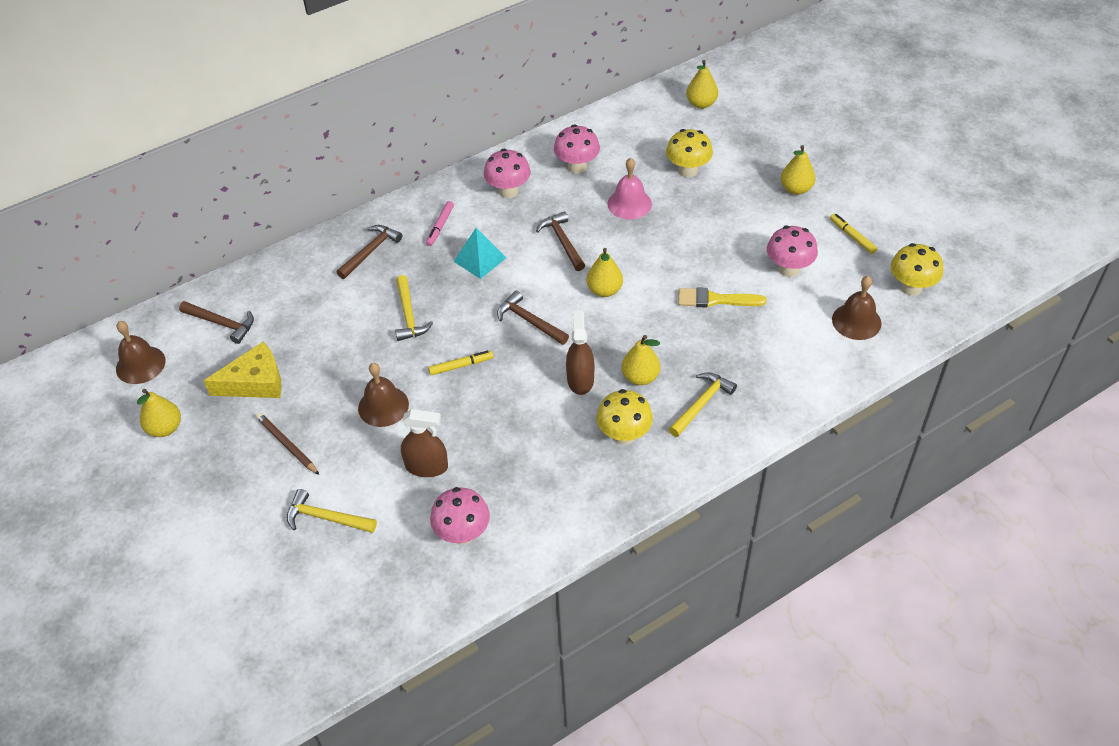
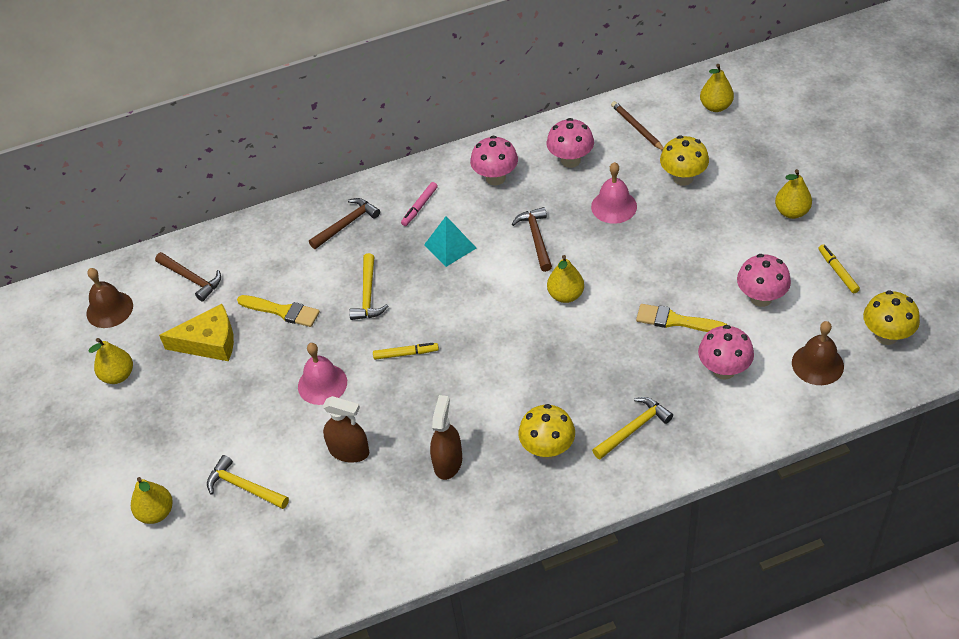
camera: 15 degrees right, 0 degrees up
(287, 445) = (224, 409): brown pencil -> brown pencil (637, 128)
(324, 342) = (282, 311): none -> yellow brush
(383, 406) = (322, 384): brown bell -> pink bell
(462, 533) = (367, 524): pink mushroom -> pink mushroom (723, 370)
(529, 321) = (483, 317): brown hammer -> none
(580, 379) = (518, 385): brown spray bottle -> brown spray bottle (448, 462)
(640, 377) = (579, 391): yellow pear -> yellow pear (156, 513)

